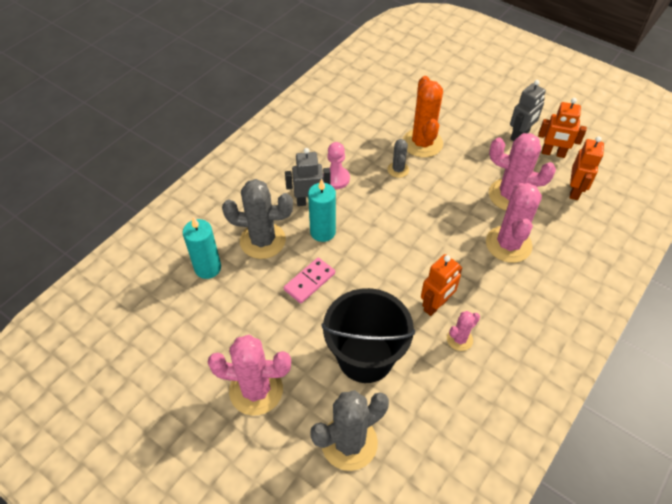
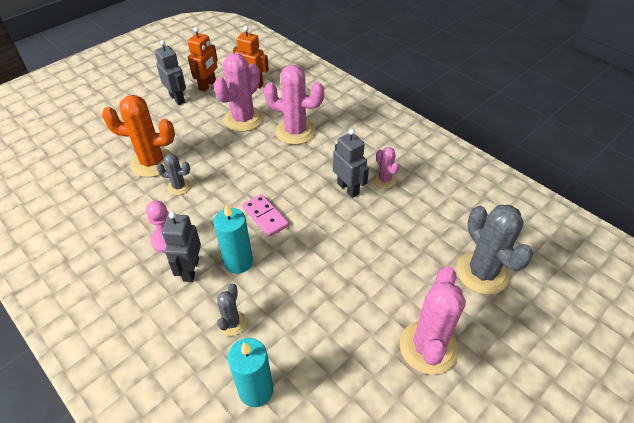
camera: 80 degrees left, 5 degrees down
(262, 240) = (232, 323): grey cactus -> grey cactus, size x0.52
(309, 281) = (301, 282): pink domino -> pink domino (265, 217)
(365, 357) = (396, 247): black bucket -> none
(436, 305) = (348, 188): orange robot -> grey robot

